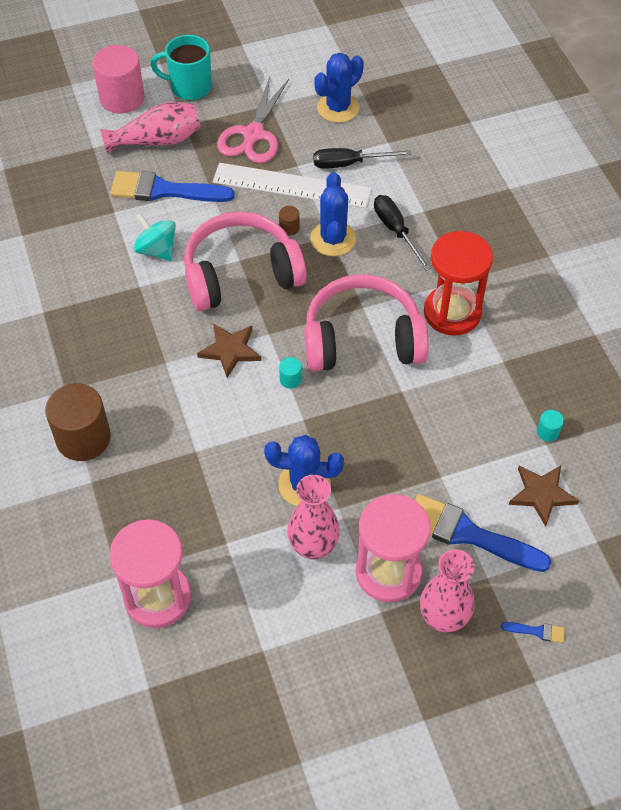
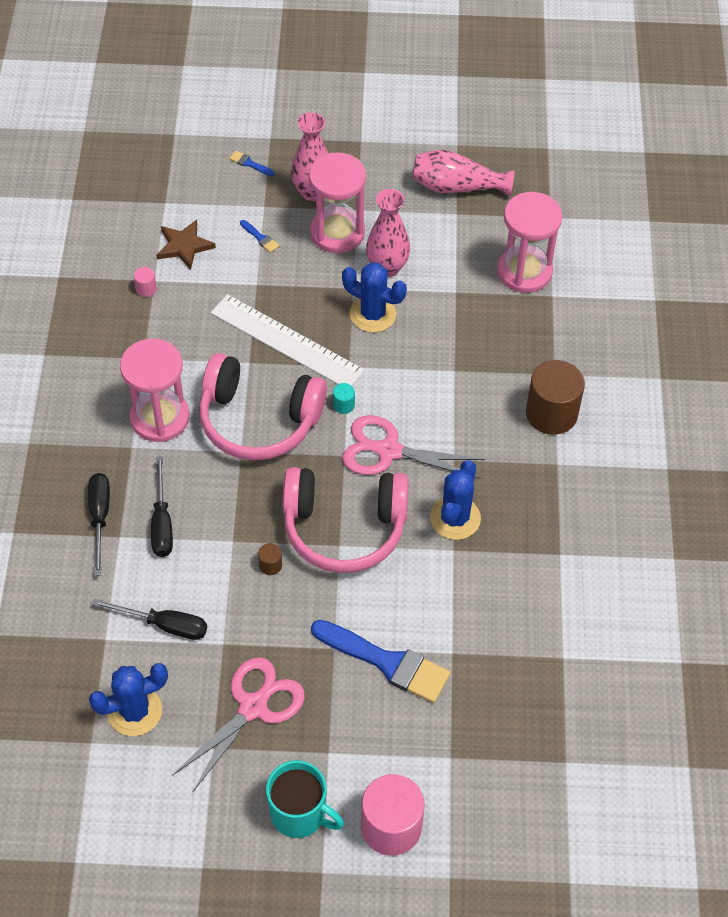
camera: 160 degrees left, 0 degrees up
(156, 250) = (421, 587): turquoise spinning top -> none
(157, 140) = (370, 739): pink vase -> pink vase (456, 187)
(230, 350) = (388, 451): brown star -> pink scissors
(292, 185) = (242, 618): white ruler -> white ruler (286, 342)
(333, 239) = (231, 536): blue cactus -> blue cactus (455, 518)
(448, 219) = (100, 517): none -> black screwdriver
(452, 312) = (160, 418): red hourglass -> pink hourglass
(468, 534) = (260, 238): blue brush -> blue brush, size x0.41
(548, 432) = (146, 289): turquoise cylinder -> pink cylinder

